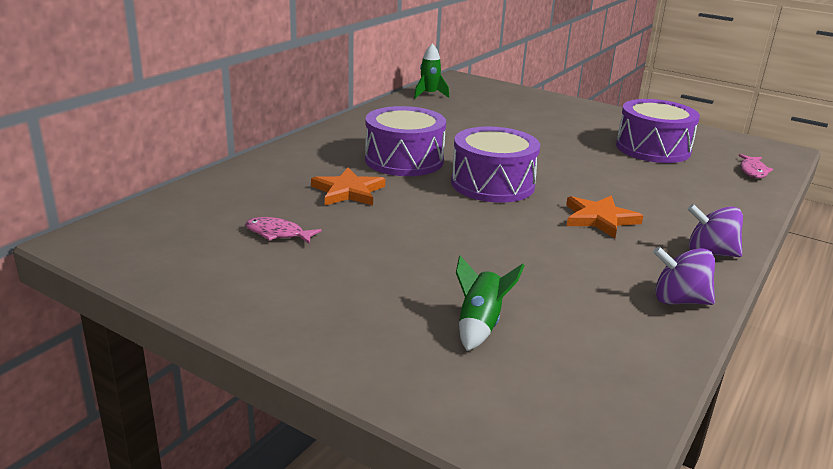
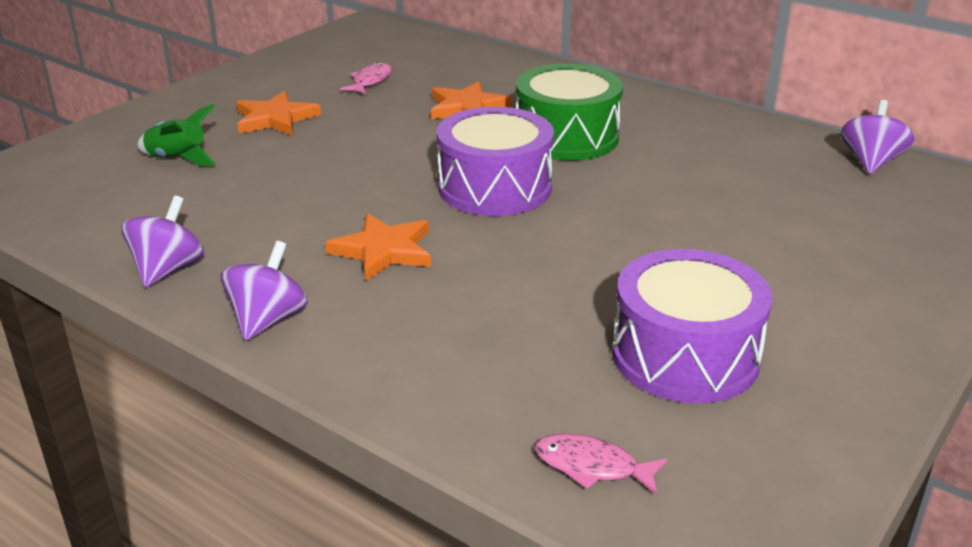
camera: 95 degrees right, 5 degrees up
(374, 278) = (275, 119): none -> orange star
(404, 160) = (566, 137): purple drum -> green drum
(429, 95) = (871, 162): green rocket -> purple spinning top

